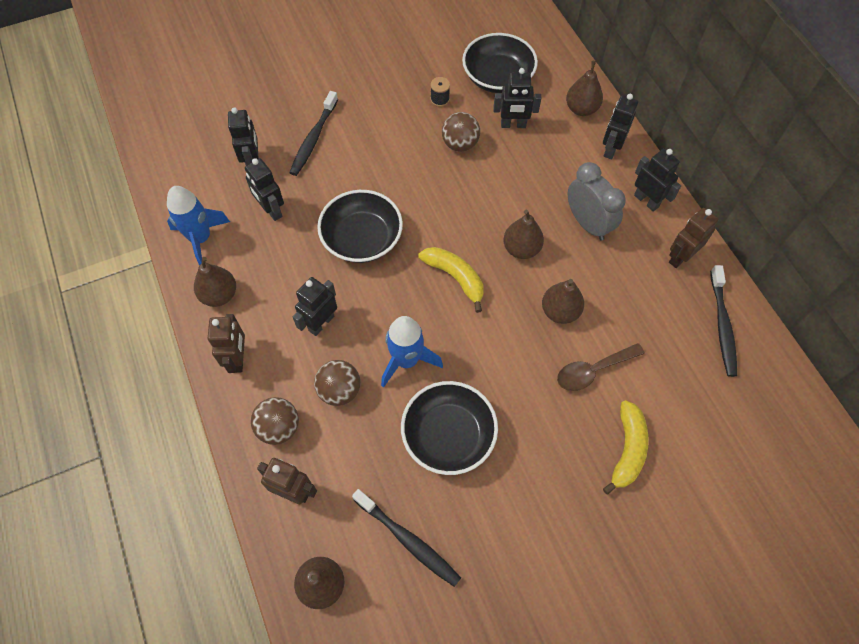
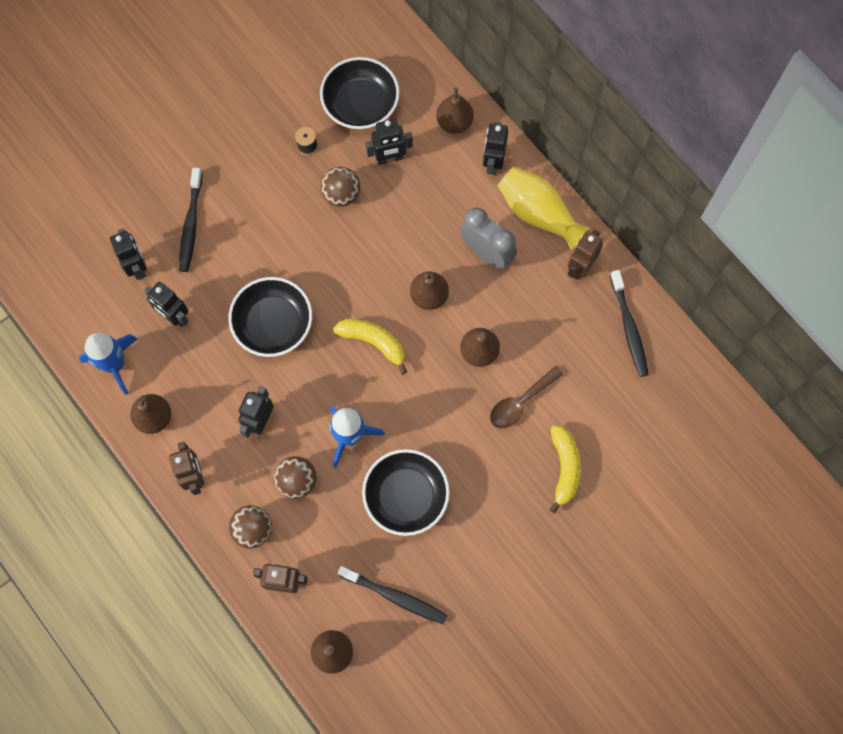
camera: 15 degrees left, 10 degrees up
(646, 201) = (538, 213): black robot -> yellow vase

